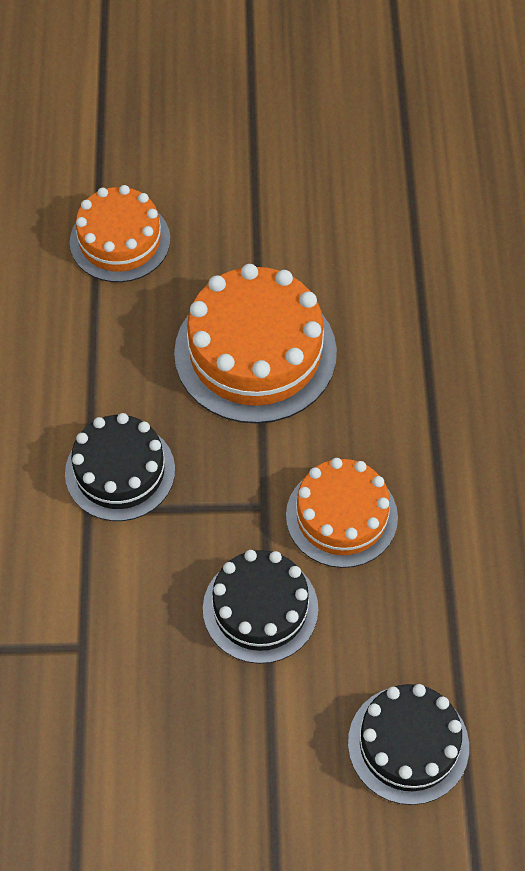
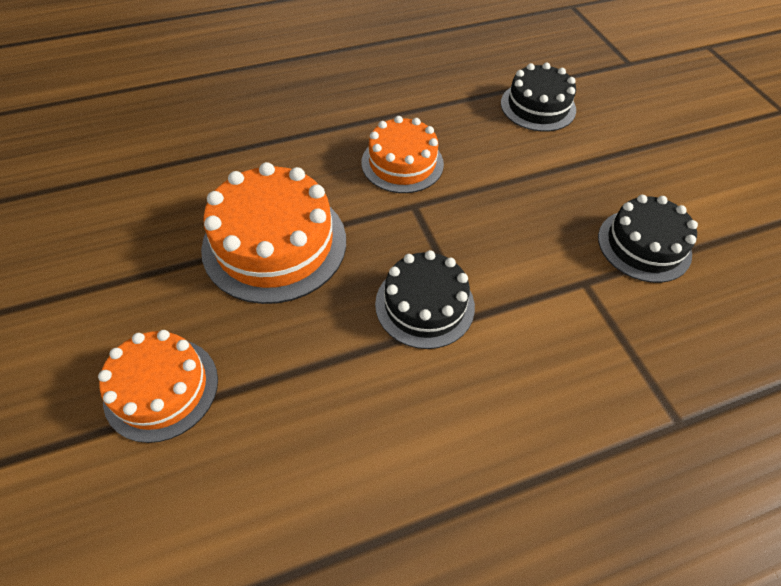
camera: 110 degrees left, 5 degrees down
(260, 608) = (493, 189): black cake -> black cake (644, 245)

